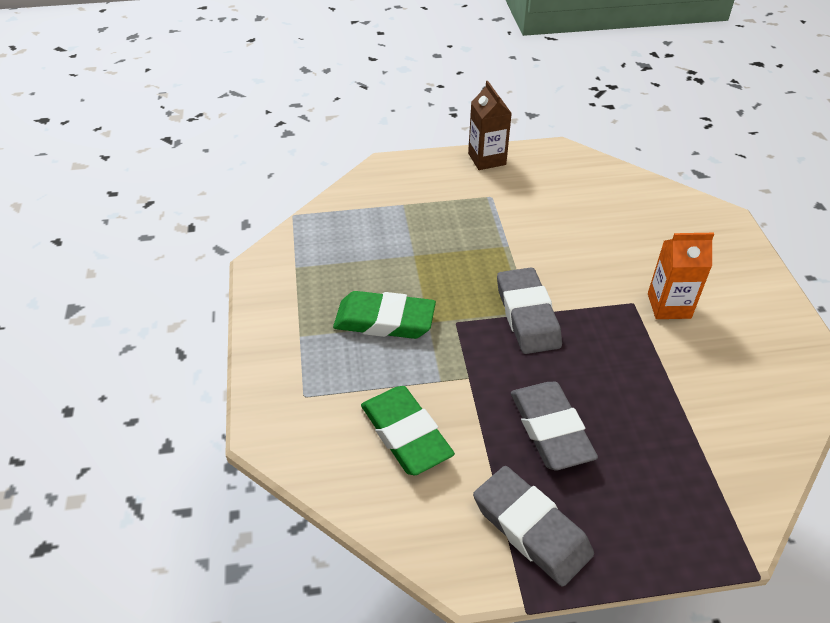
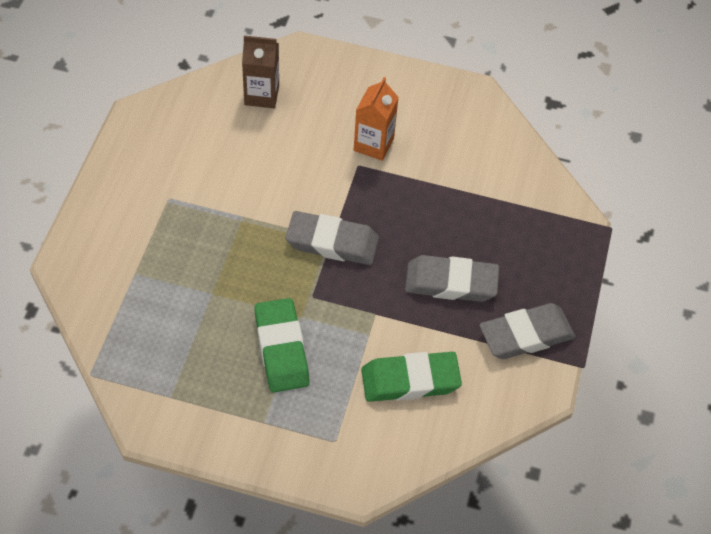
camera: 70 degrees left, 10 degrees up
(384, 320) = (281, 348): green eraser -> green eraser turned 45 degrees counterclockwise
(487, 159) = (112, 176): brown carton -> brown carton (261, 95)

